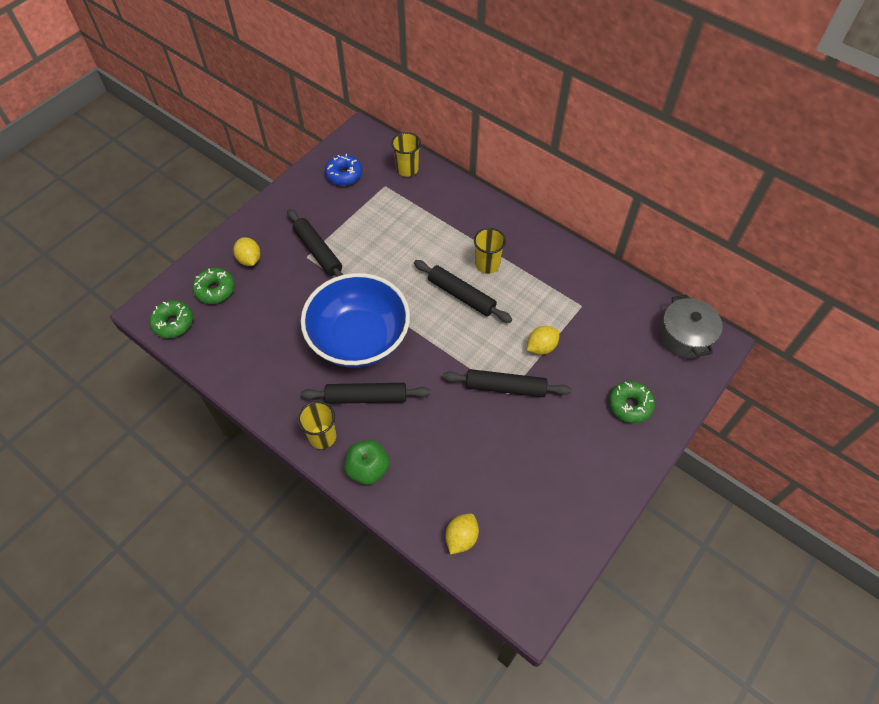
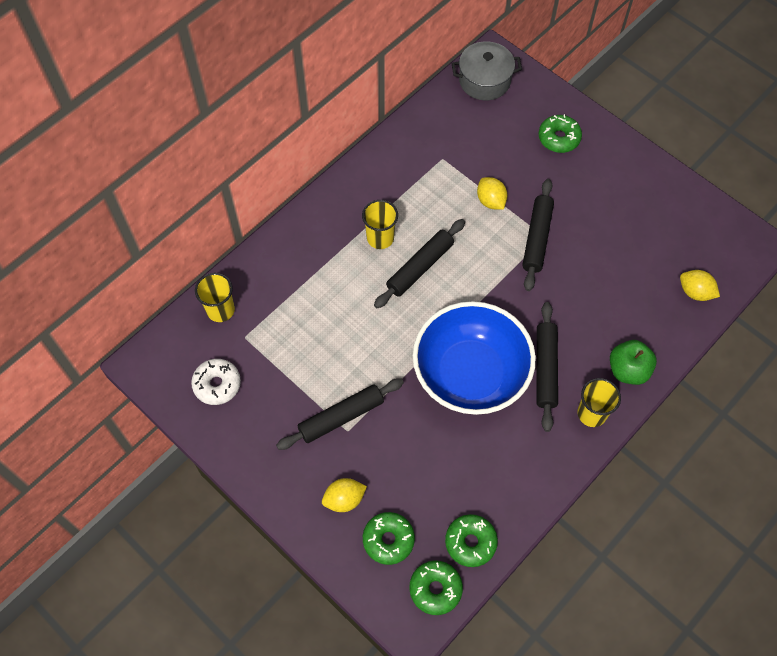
camera: 85 degrees left, 5 degrees up
(208, 345) = (470, 542): none -> green donut
(344, 175) = (217, 384): blue donut -> white donut

